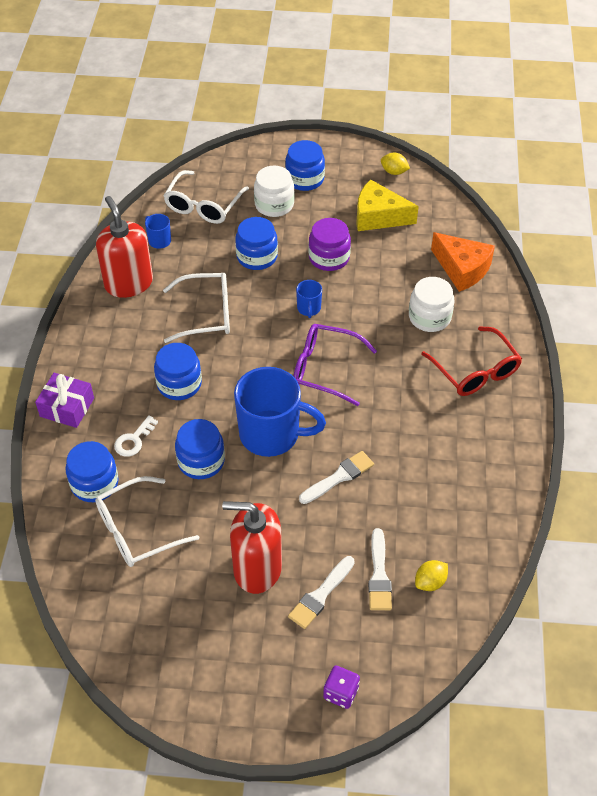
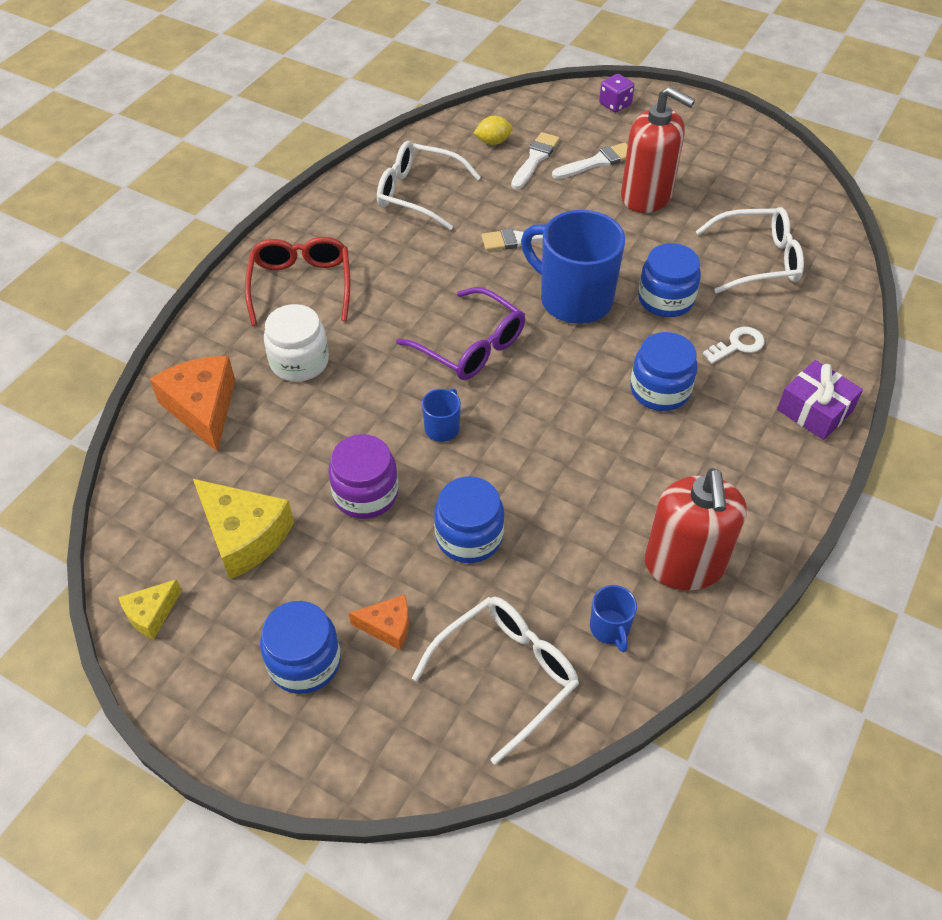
camera: 155 degrees left, 0 degrees up
(94, 483) = (795, 316): blue jar -> none
(206, 314) = (586, 471): white glasses -> white glasses (418, 193)
(274, 205) = (388, 626): white jar -> orange cheese
(394, 172) = (151, 614): yellow lemon -> yellow cheese

